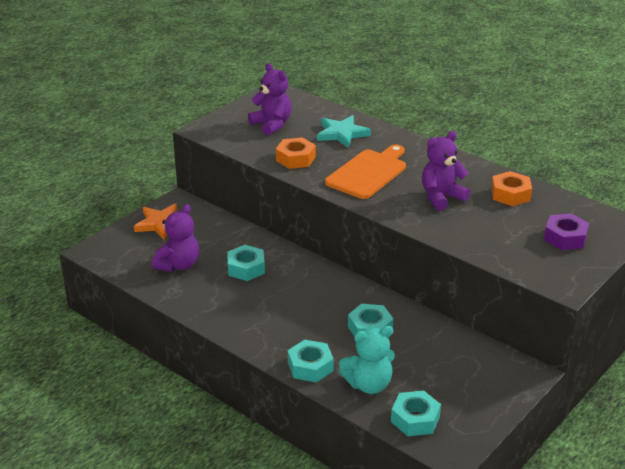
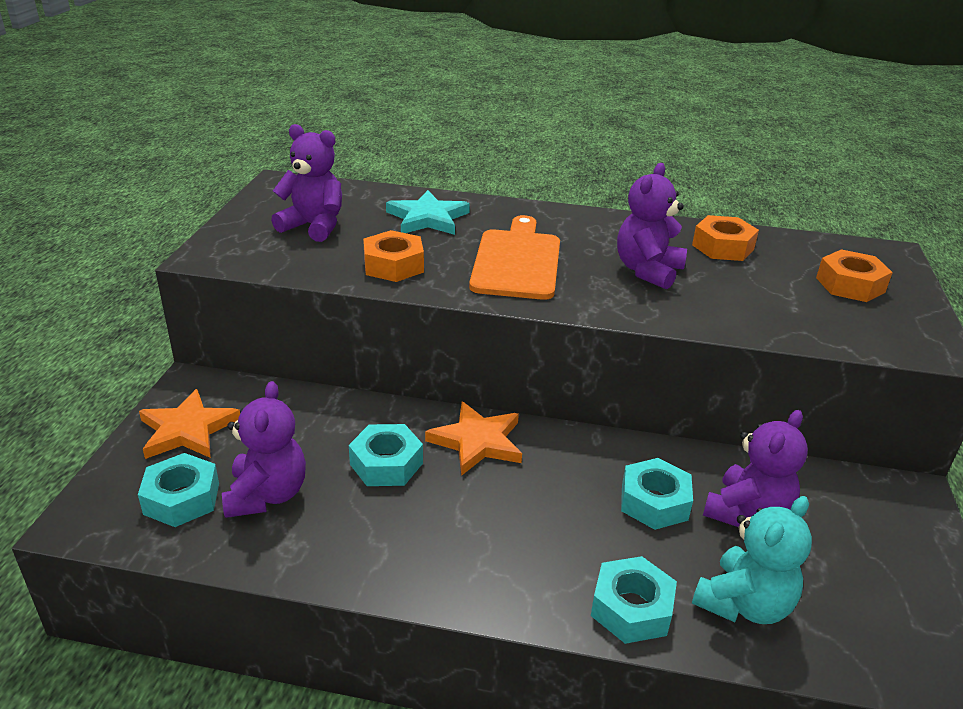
camera: 30 degrees left, 0 degrees up
(302, 272) = (477, 441): none -> orange star
(415, 419) = (866, 640): turquoise nut -> turquoise nut (182, 498)
(416, 350) = (747, 513): none -> purple teddy bear
(565, 238) = (850, 285): purple nut -> orange nut

